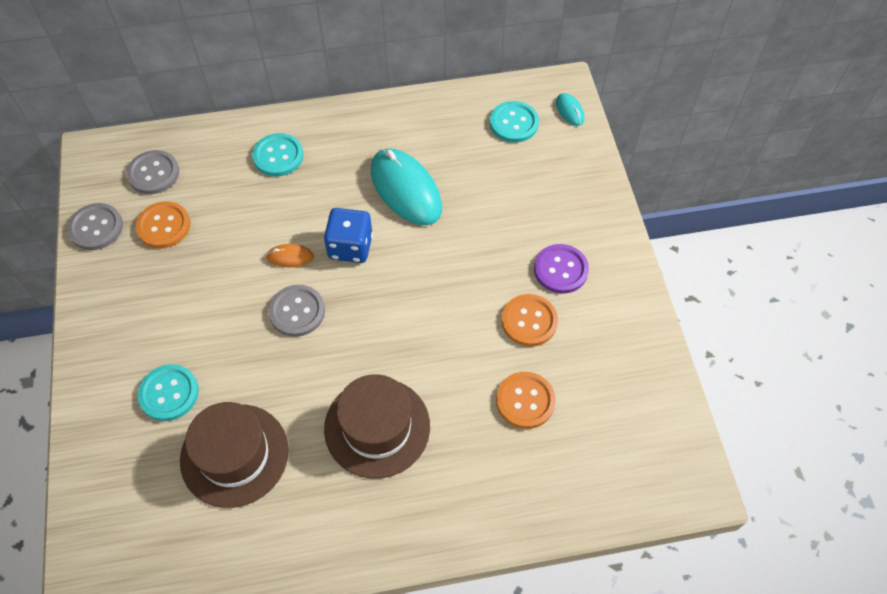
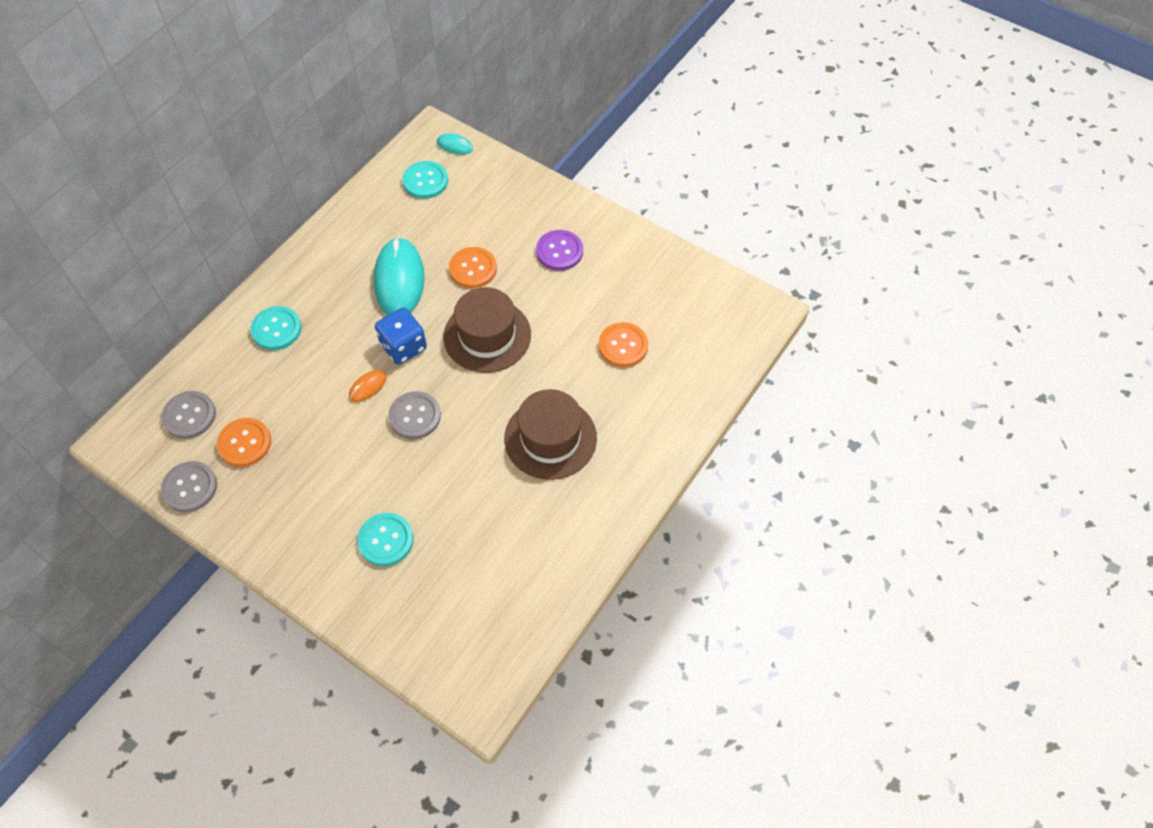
camera: 45 degrees left, 0 degrees up
(234, 455) = (477, 534): brown hat -> brown hat (487, 336)
(406, 189) = (399, 280): turquoise mouse -> turquoise mouse turned 75 degrees clockwise
(529, 321) = (574, 298): orange button -> orange button (473, 269)

